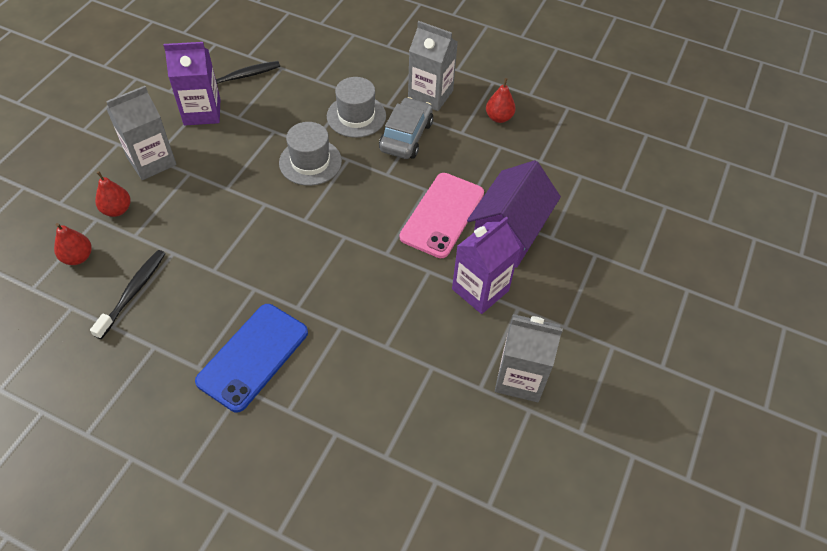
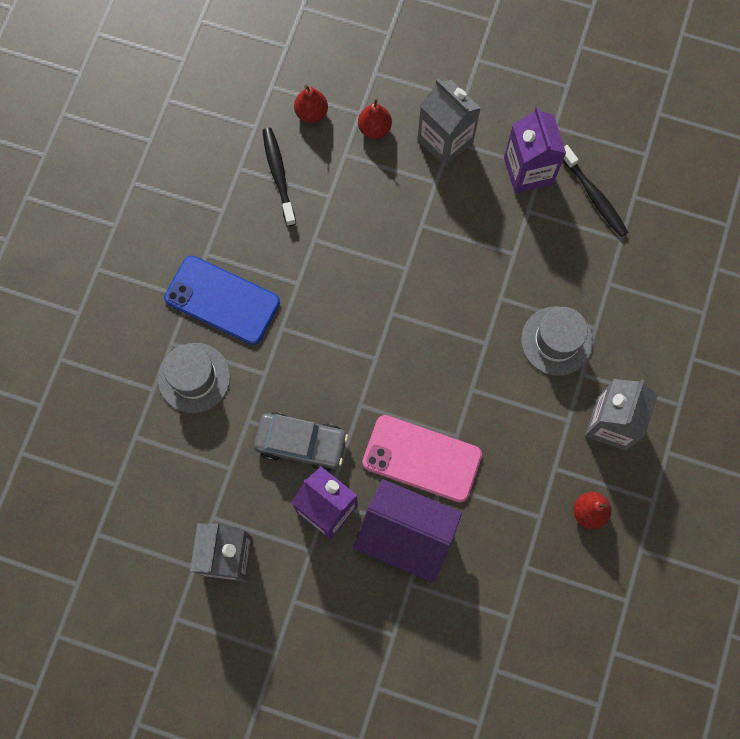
camera: 85 degrees right, 20 degrees up
(133, 292) = (278, 175): black toothbrush -> black toothbrush turned 120 degrees counterclockwise
(310, 162) = (474, 303): grey hat -> grey hat (194, 377)
(406, 136) = (535, 403): grey car -> grey car (301, 443)

